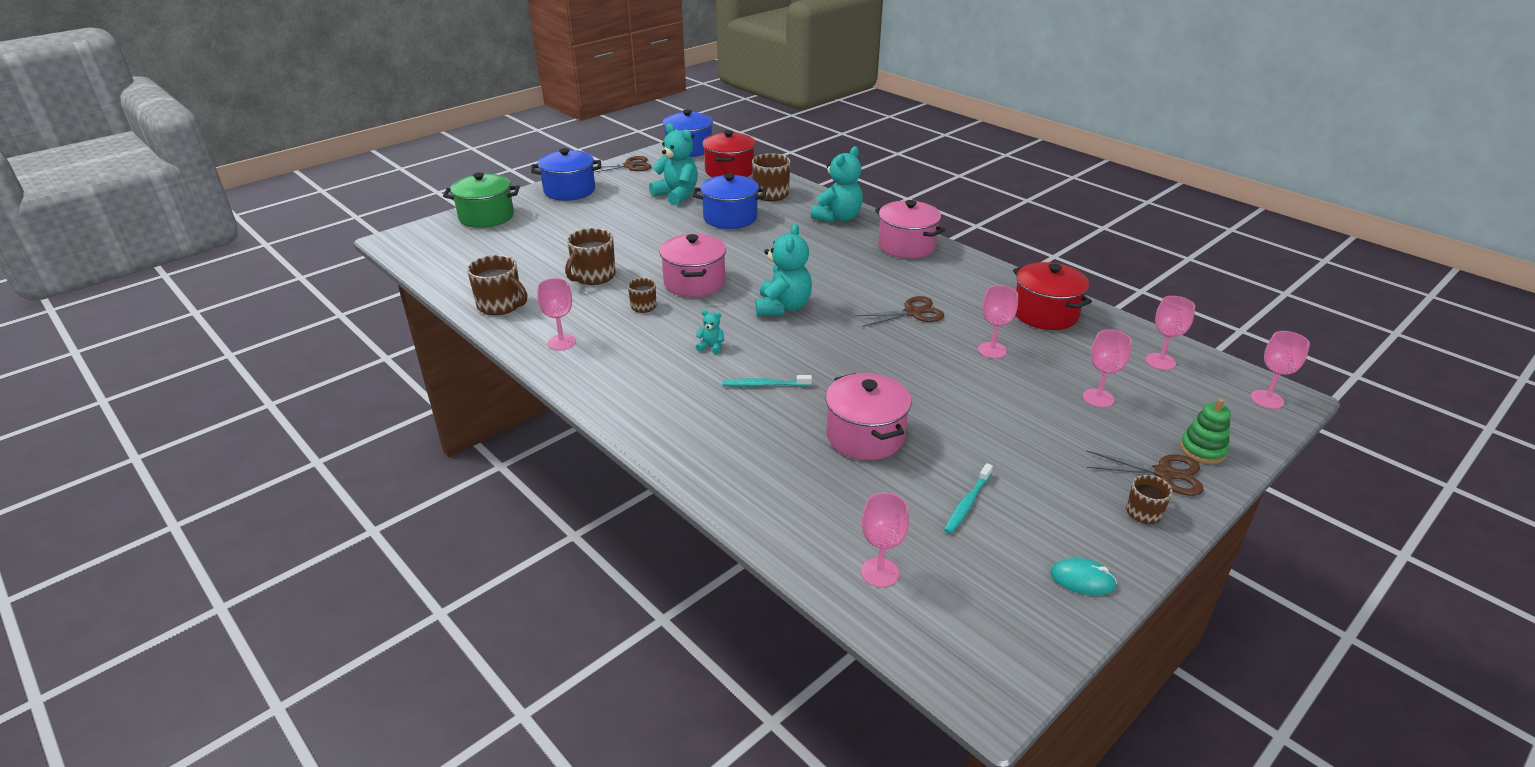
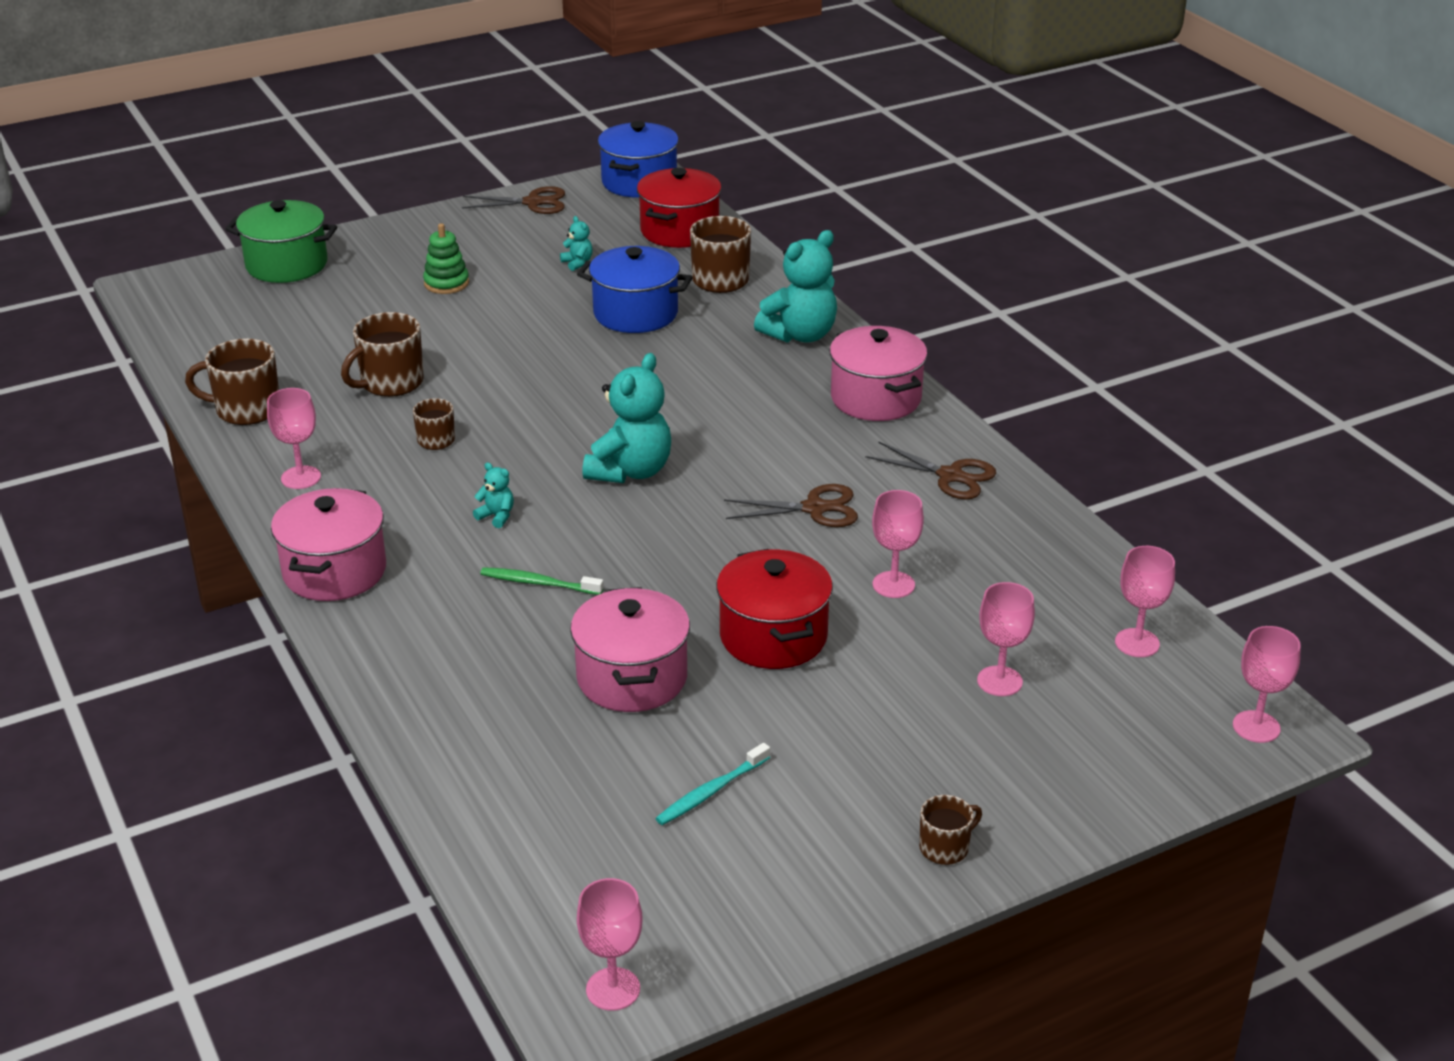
camera: 15 degrees right, 0 degrees up
(501, 305) = (246, 410): brown mug -> brown mug turned 135 degrees clockwise
(569, 191) = (423, 235): blue pot -> none
(677, 195) = (577, 263): turquoise teddy bear -> turquoise teddy bear, size x0.44
(694, 283) = (526, 414): pink pot -> pink pot (334, 571)
(764, 385) = (538, 583): turquoise toothbrush -> green toothbrush
(879, 572) = (542, 854): pink goblet -> pink goblet (613, 989)
(1045, 314) = (1014, 541): red pot -> red pot (773, 637)
(1082, 579) = (796, 914): turquoise mouse -> none
(1164, 473) = (1014, 803): brown scissors -> brown scissors (950, 476)
(1202, 450) = (1096, 781): green stacking toy -> green stacking toy (446, 283)

